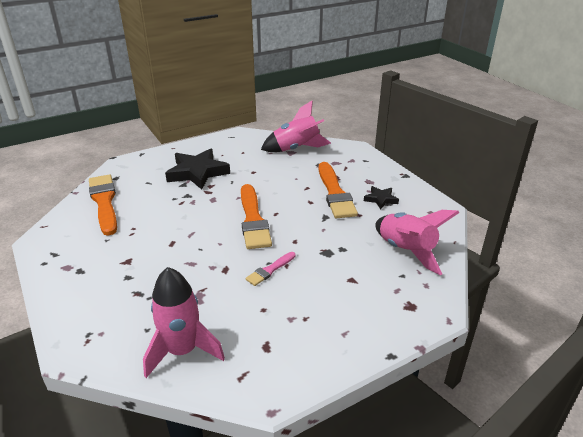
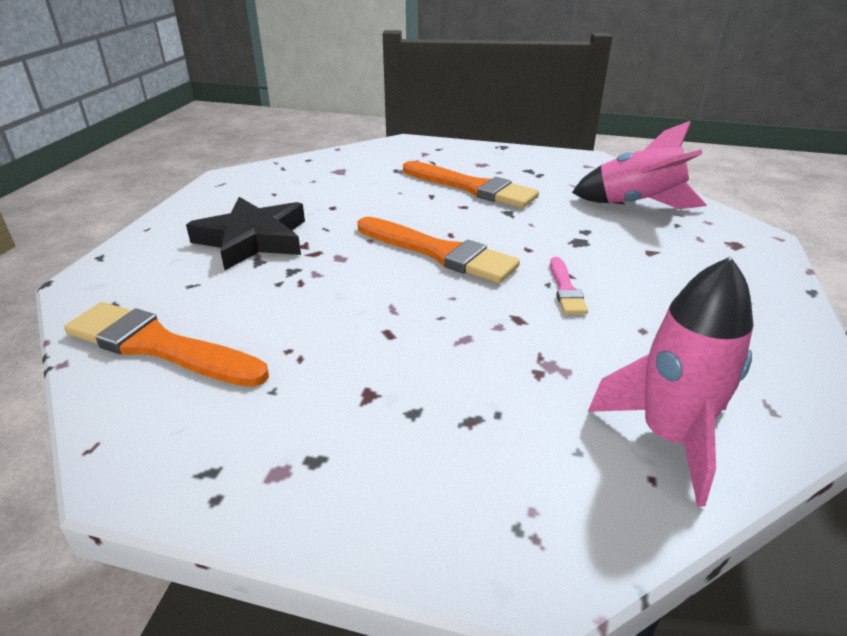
camera: 45 degrees left, 0 degrees up
(296, 149) = (339, 165): pink rocket -> none
(380, 199) = (525, 174): black star -> none

